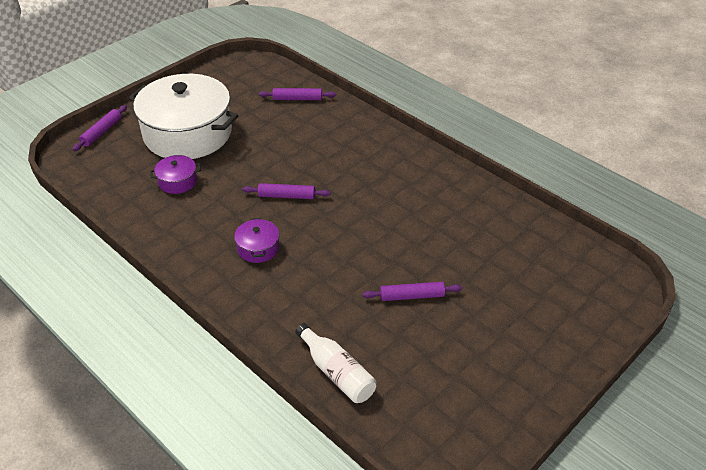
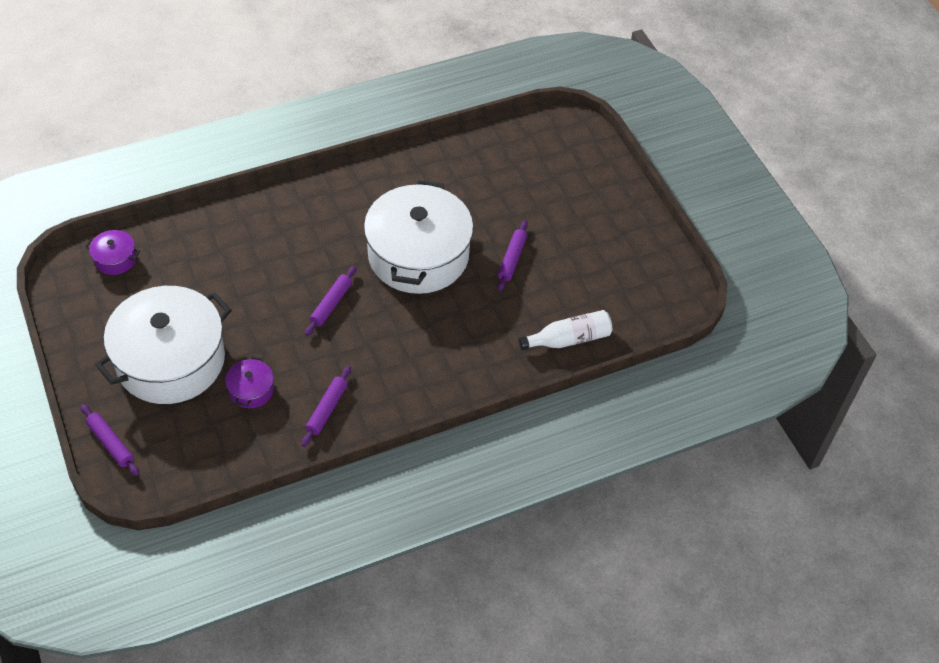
camera: 70 degrees left, 10 degrees up
(258, 248) = (393, 349): purple pot -> purple pot (115, 259)
(297, 99) = (173, 244): purple rolling pin -> purple rolling pin (327, 409)
(373, 230) = (418, 255): none -> white pot

